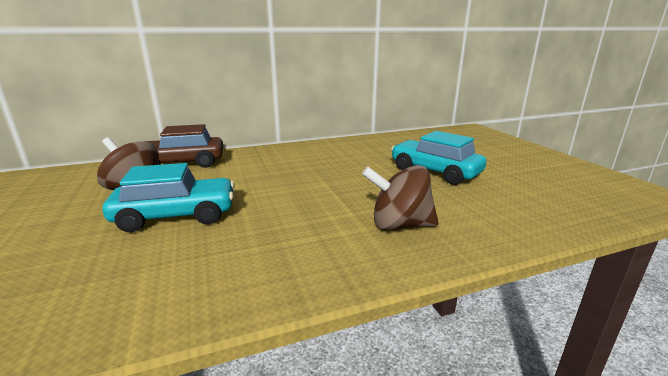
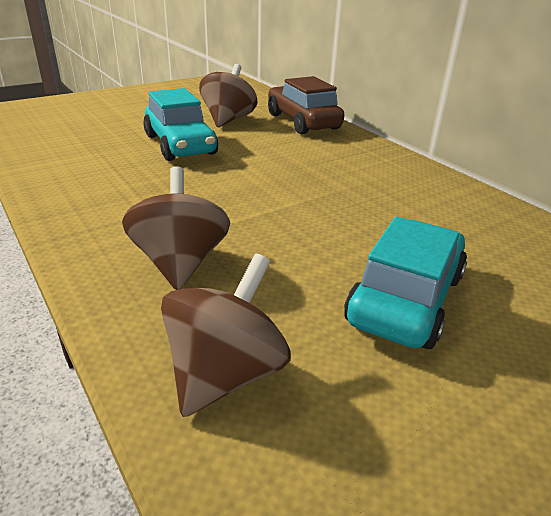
camera: 75 degrees right, 10 degrees up
(506, 217) = (225, 373): none -> brown spinning top

